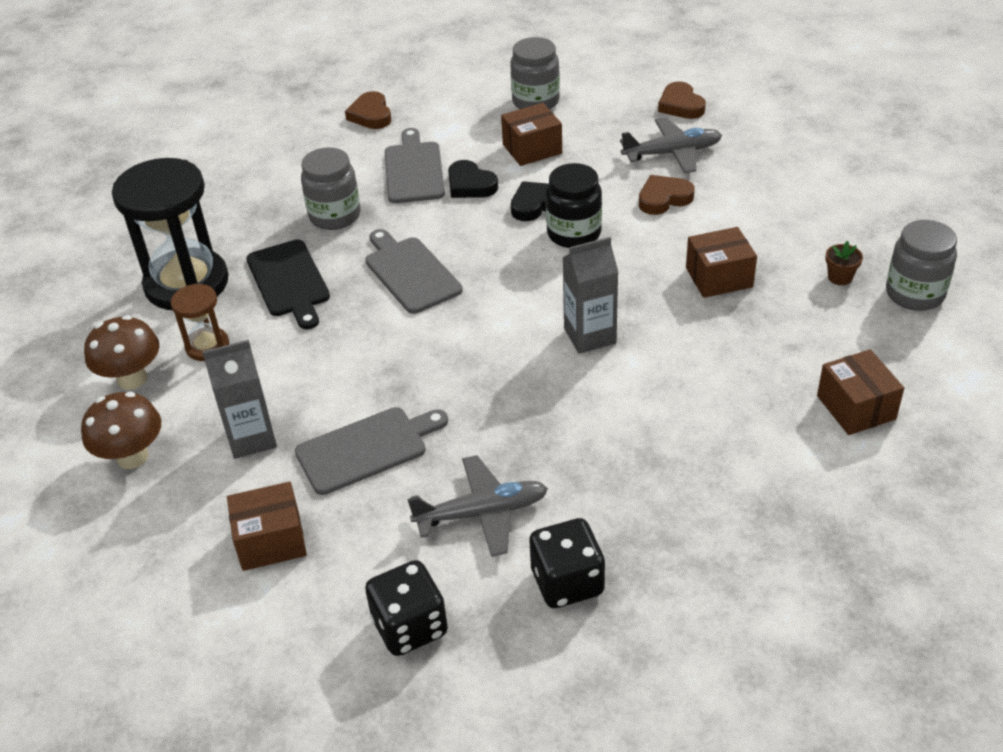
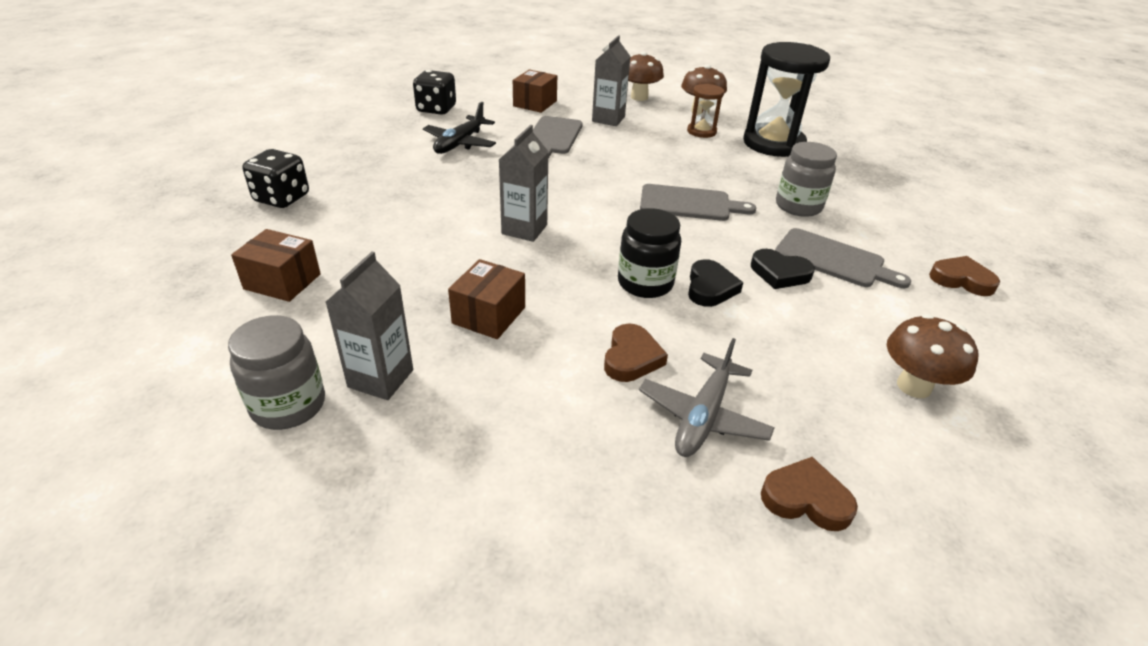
camera: 125 degrees right, 5 degrees down
(289, 281) = (735, 168): black cutting board -> none
(470, 185) = (779, 273): black heart -> black heart turned 150 degrees counterclockwise
(482, 513) = (460, 143): grey plane -> black plane
(532, 149) = (809, 332): brown box -> none
(535, 101) = (914, 386): grey jar -> brown mushroom
(567, 582) = (385, 142): black dice -> black dice (282, 198)
(840, 277) = (381, 378): brown flower pot -> grey carton

